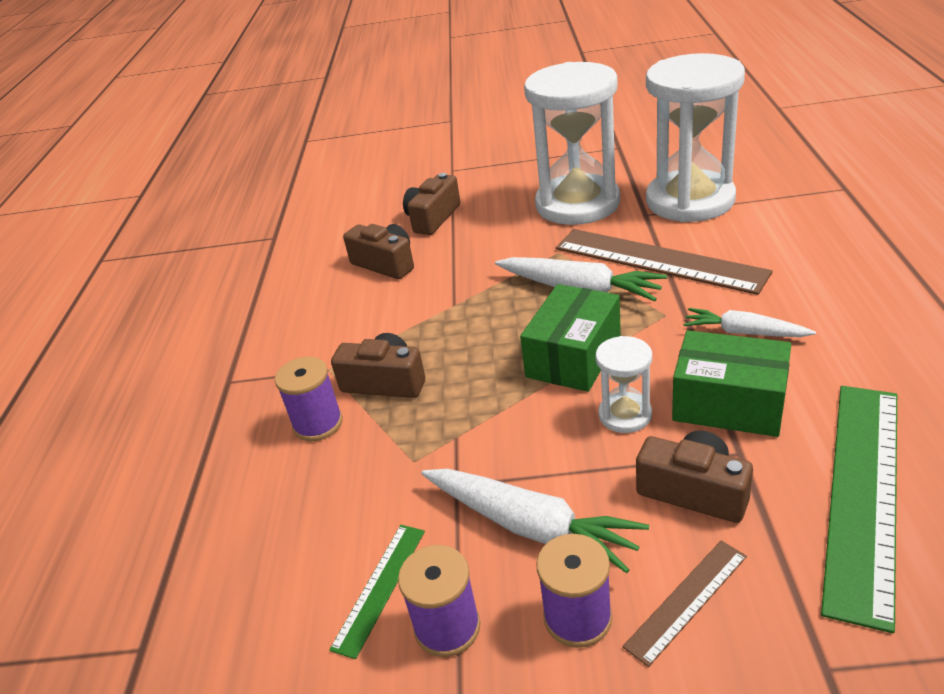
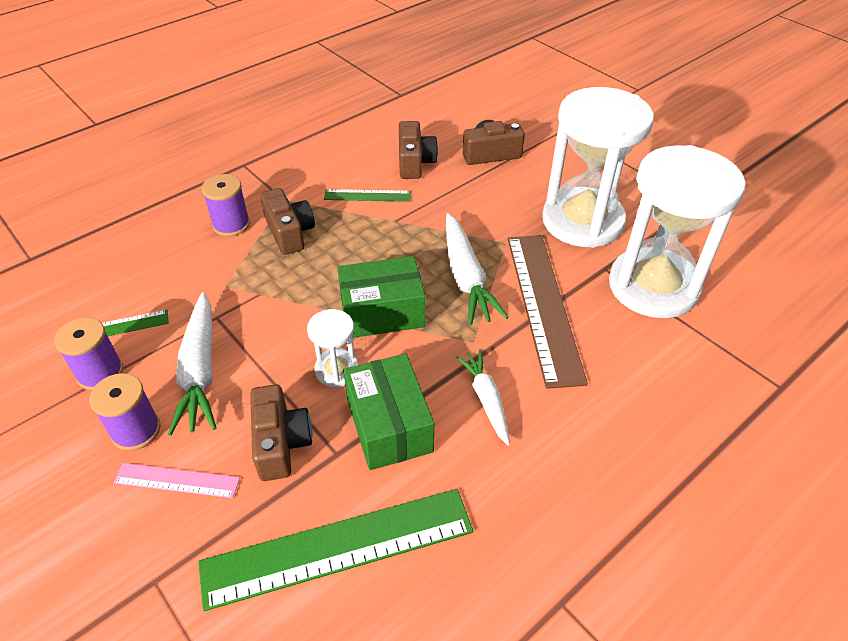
camera: 45 degrees right, 10 degrees up
(395, 309) = (367, 195): none -> green ruler
(687, 600) = (177, 480): brown ruler -> pink ruler

